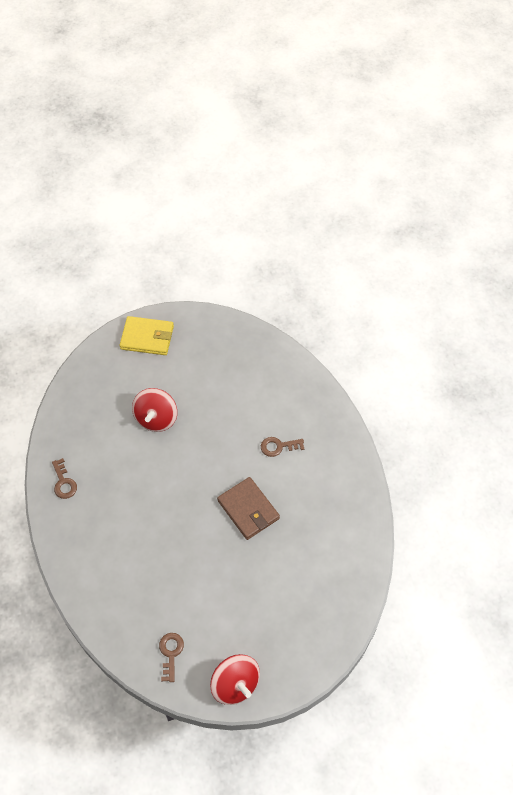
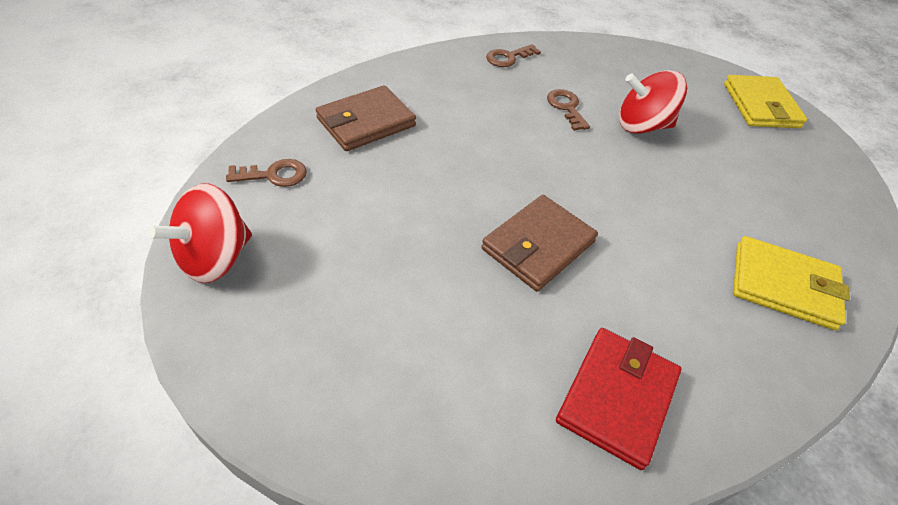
camera: 75 degrees right, 10 degrees down
(126, 592) = (366, 122): none -> brown wallet
(278, 446) = (678, 278): brown key -> brown key (566, 107)
(289, 399) = (783, 285): none -> yellow wallet
(340, 499) = (617, 398): none -> red wallet

